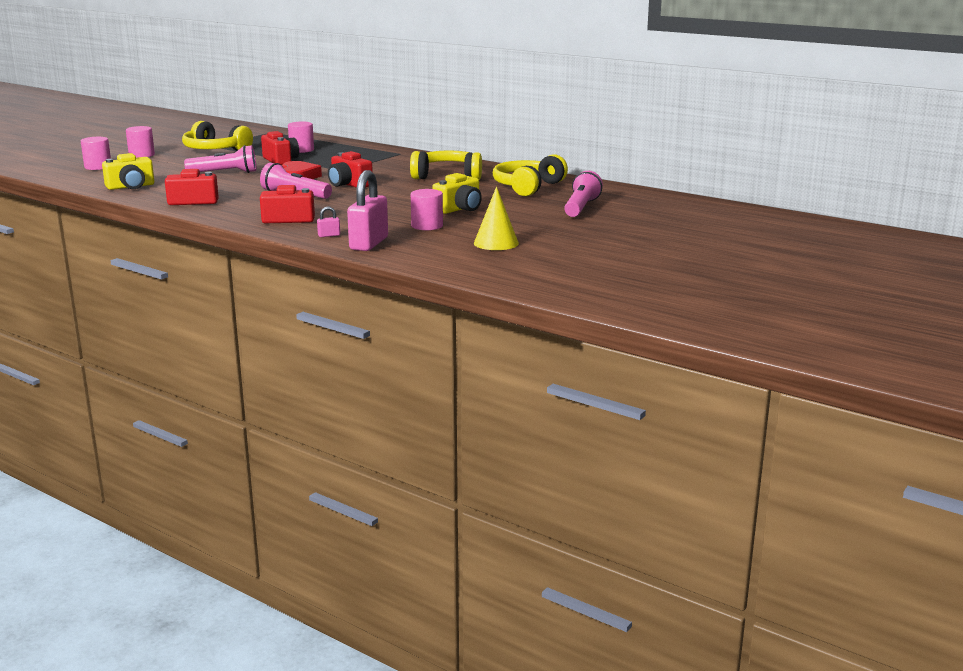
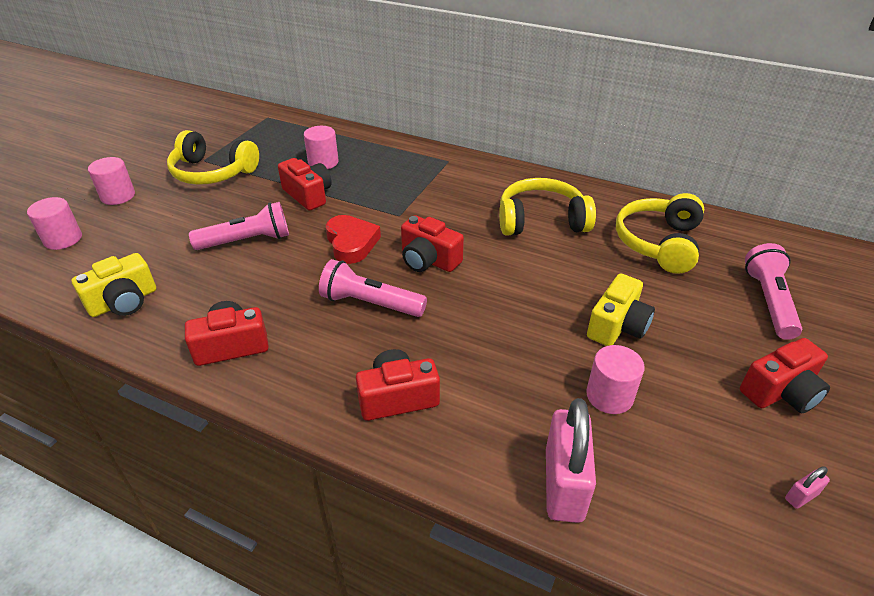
camera: 10 degrees left, 20 degrees up
(329, 235) = (486, 457): pink padlock -> pink padlock (801, 496)
(496, 243) = (747, 452): yellow cone -> none
(544, 231) = (780, 392): none -> red camera

